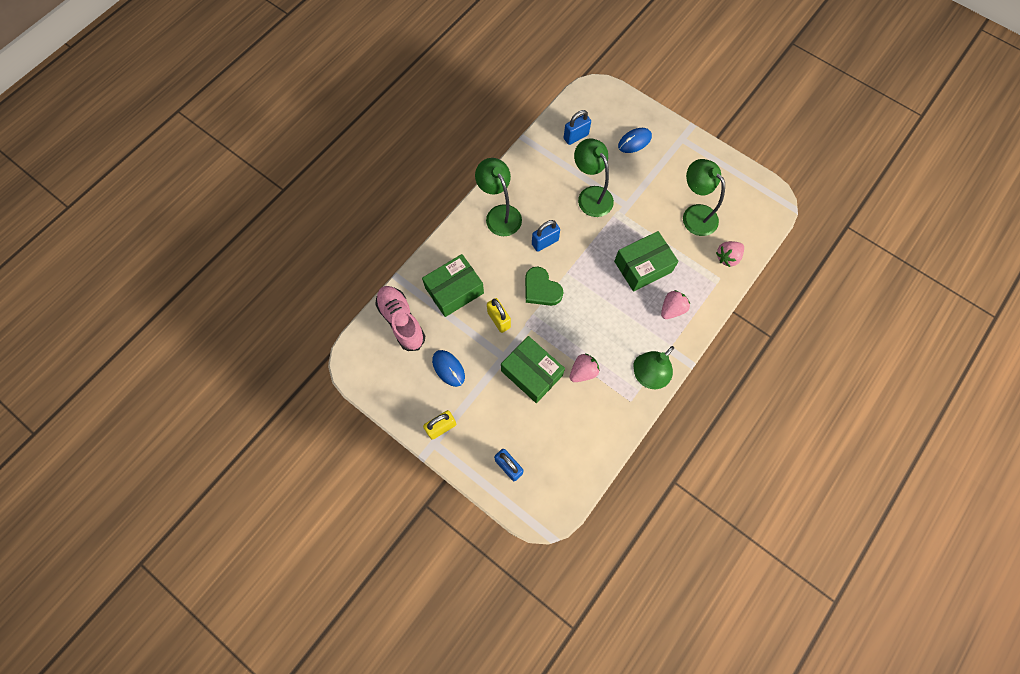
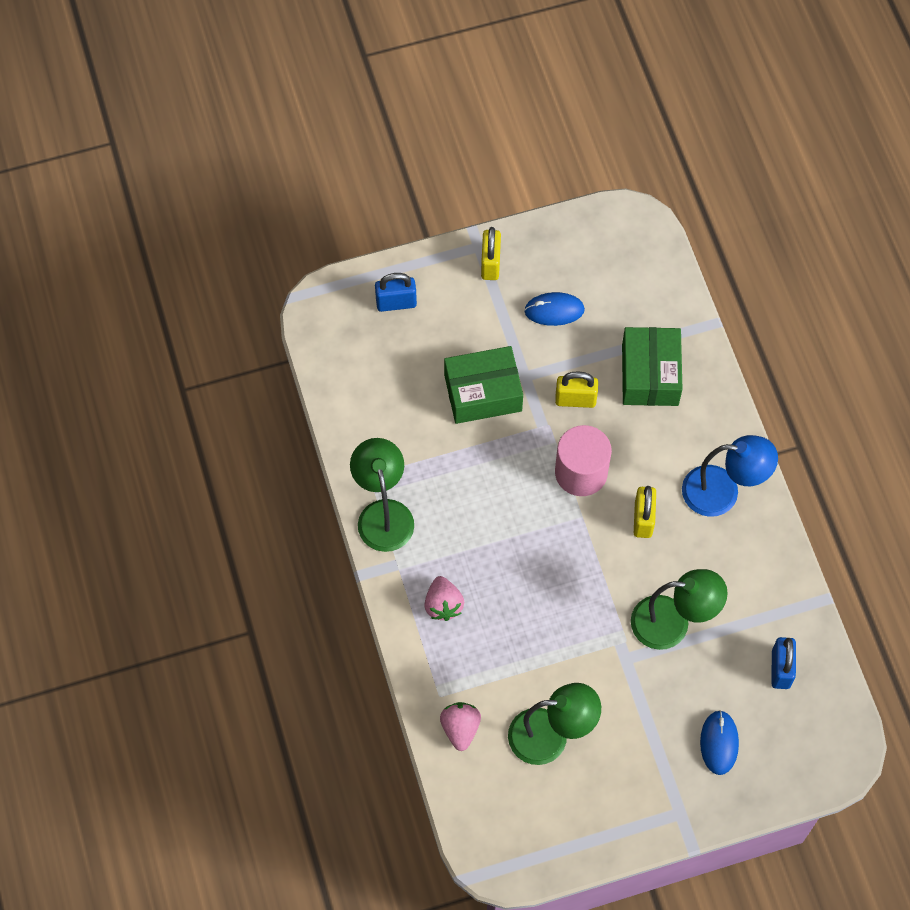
camera: 125 degrees right, 5 degrees down
(401, 321) = (650, 295): pink shoe -> none
(499, 214) = (722, 492): green lamp -> blue lamp
(541, 289) = (581, 472): green heart -> pink cylinder
(545, 242) = (643, 519): blue padlock -> yellow padlock
(583, 371) = (443, 448): pink strawberry -> none
(643, 266) = (524, 613): green box -> none

